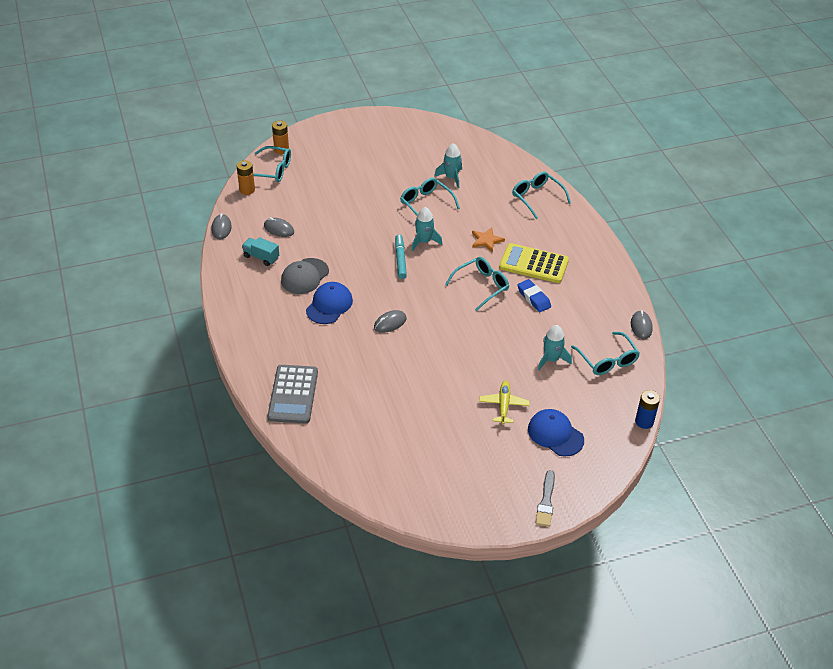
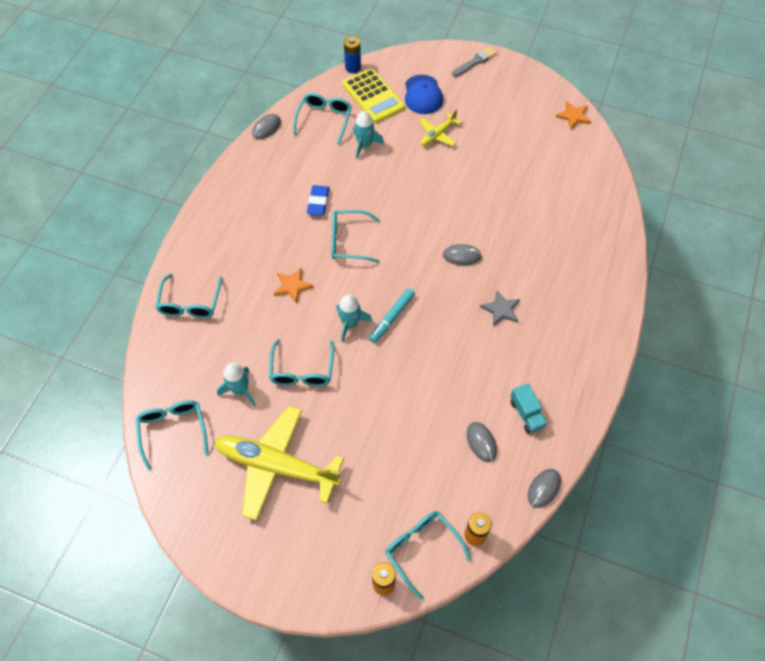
camera: 140 degrees left, 15 degrees up
(293, 394) = (597, 241): grey calculator -> none
(305, 276) = (499, 358): grey cap -> none
(329, 305) = (501, 309): blue cap -> grey star
(389, 160) = (277, 466): none -> yellow plane
(401, 500) = (573, 116): none -> orange star
(465, 144) = (173, 430): none -> turquoise glasses
(534, 264) = (280, 234): yellow calculator -> yellow calculator (373, 96)

